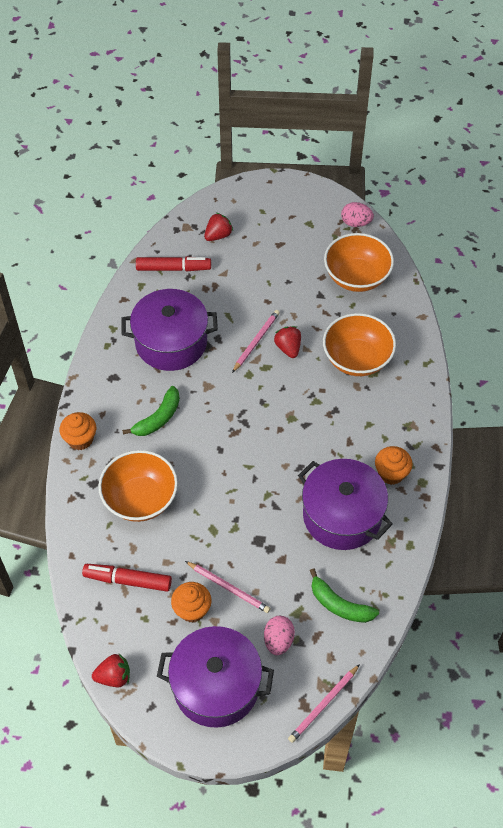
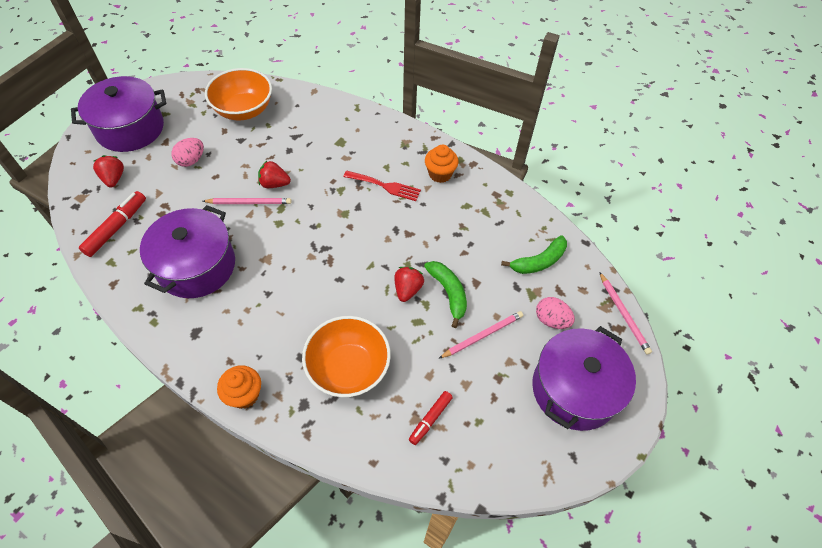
camera: 65 degrees left, 0 degrees up
(114, 676) = (528, 478): red strawberry -> red strawberry (407, 289)
(128, 580) = (430, 419): red marker -> red marker, size x0.64
(158, 418) = (271, 314): green banana -> green banana (448, 293)
(192, 609) = (489, 375): orange cupcake -> none
(256, 341) = (249, 202): pink pencil -> pink pencil turned 120 degrees clockwise
(342, 515) = (458, 222): purple pot -> purple pot (130, 128)
(344, 435) = (385, 186): none -> red fork
(356, 223) = (192, 86): pink egg -> pink egg (191, 160)
(357, 359) = (321, 146): orange bowl -> none

